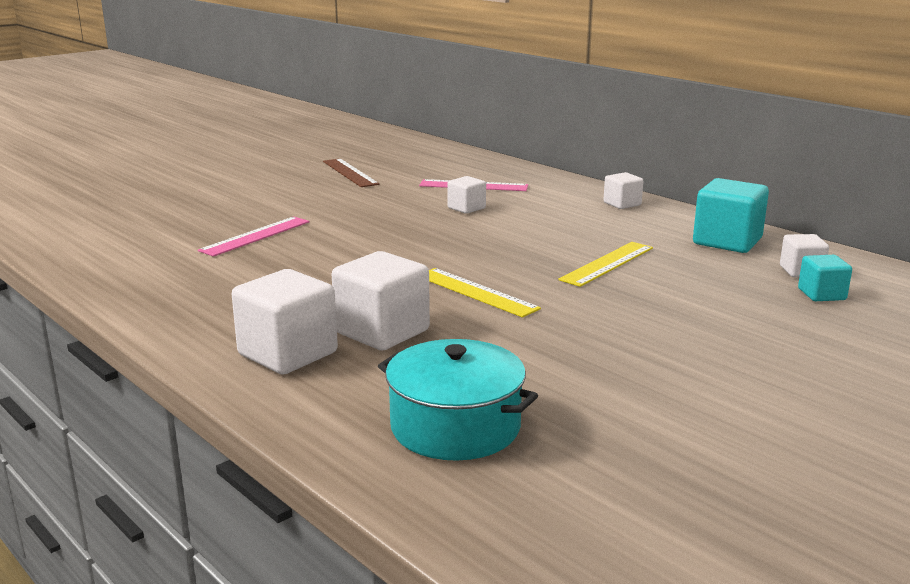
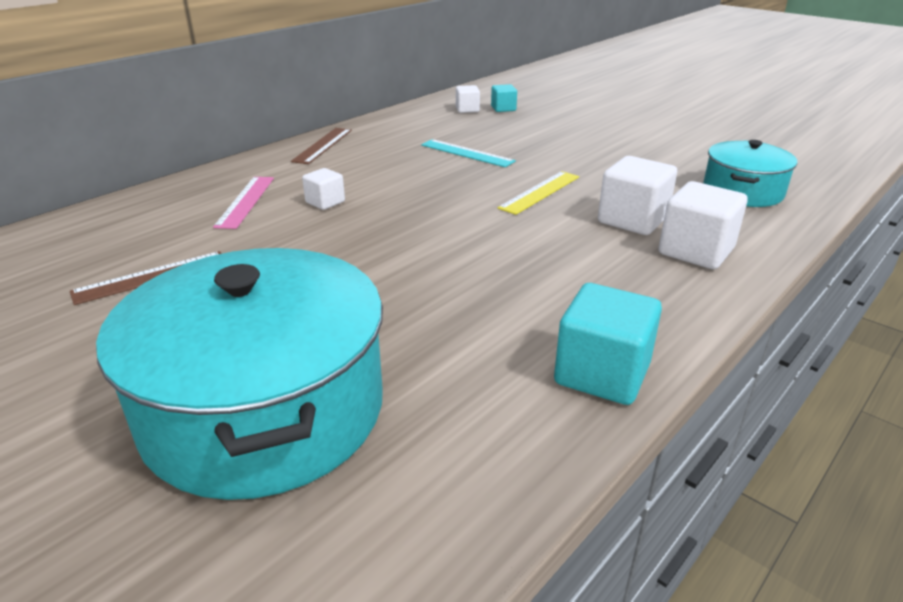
camera: 95 degrees left, 10 degrees up
(176, 203) = (264, 410): none -> turquoise pot
(256, 236) = (419, 310): pink ruler -> none
(607, 263) = (467, 153): yellow ruler -> turquoise ruler
(622, 204) = (323, 145): white cube -> brown ruler
(727, 241) = (414, 121): turquoise cube -> turquoise cube (602, 374)

